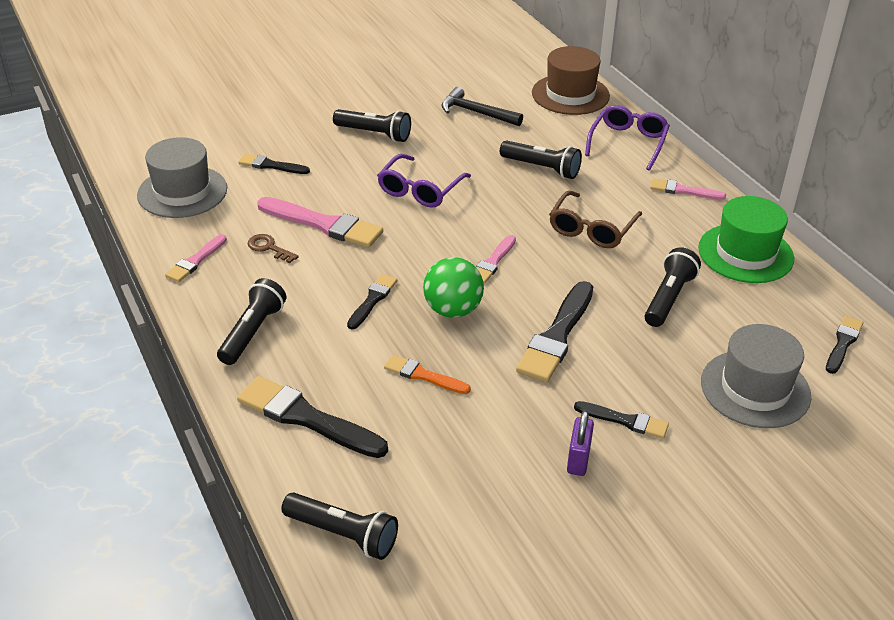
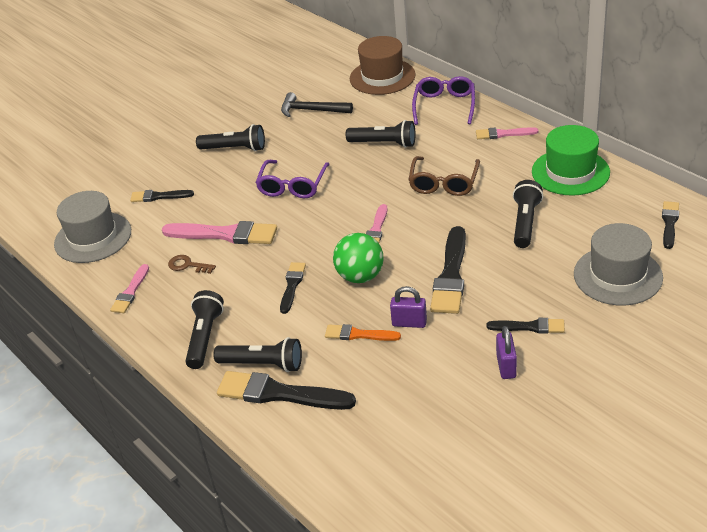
camera: 10 degrees left, 0 degrees up
(343, 534) = (348, 475): black flashlight -> black flashlight (263, 364)
(486, 378) = (409, 323): none -> purple padlock

